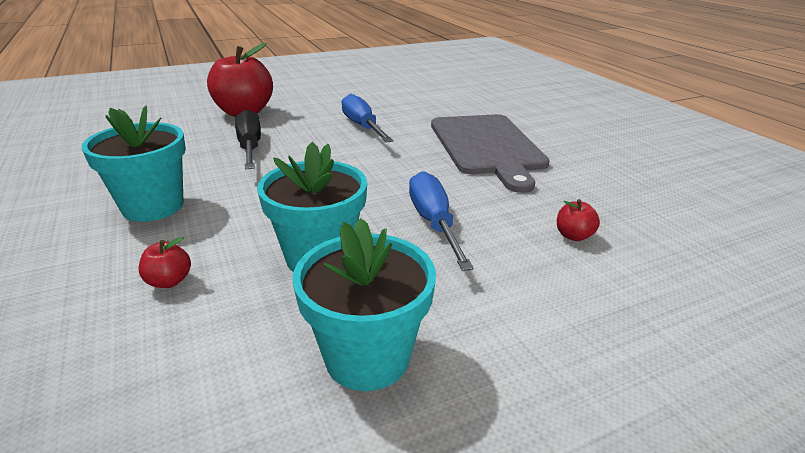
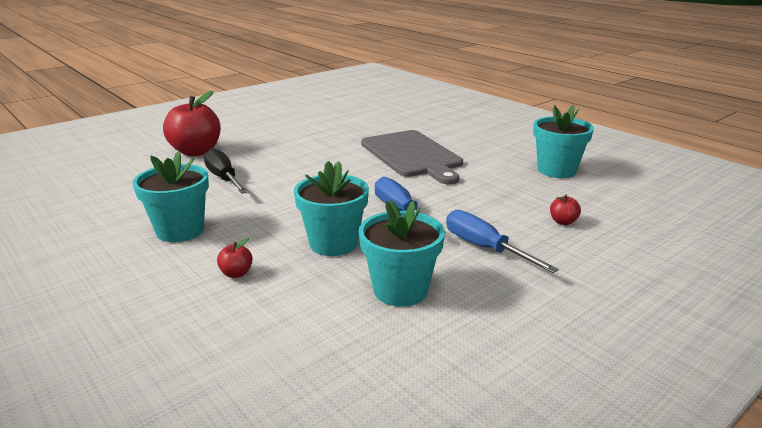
camera: 15 degrees left, 5 degrees down
(362, 126) = (306, 151): blue screwdriver -> blue screwdriver (484, 248)
(573, 236) = (497, 206): red apple -> red apple (563, 222)
(680, 193) = (556, 170): none -> turquoise flower pot

